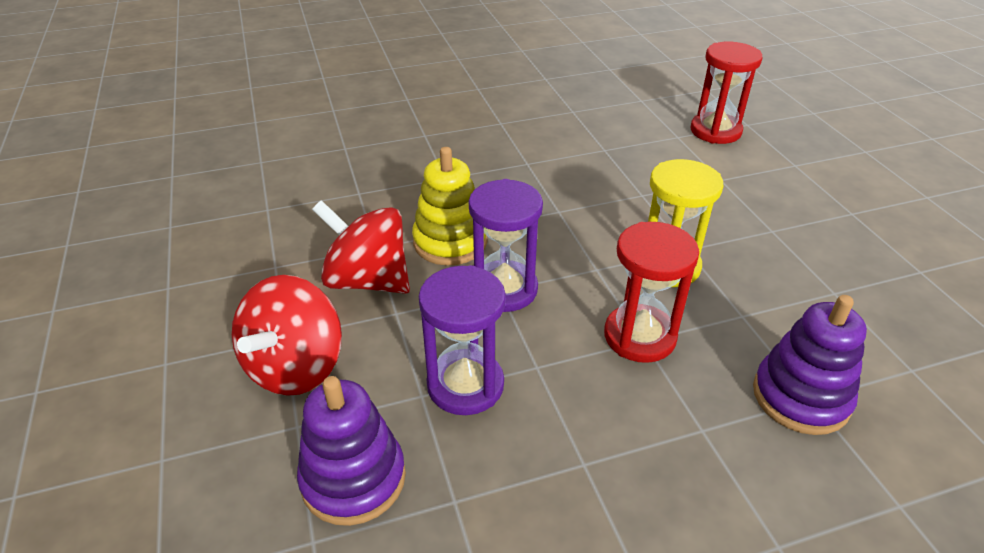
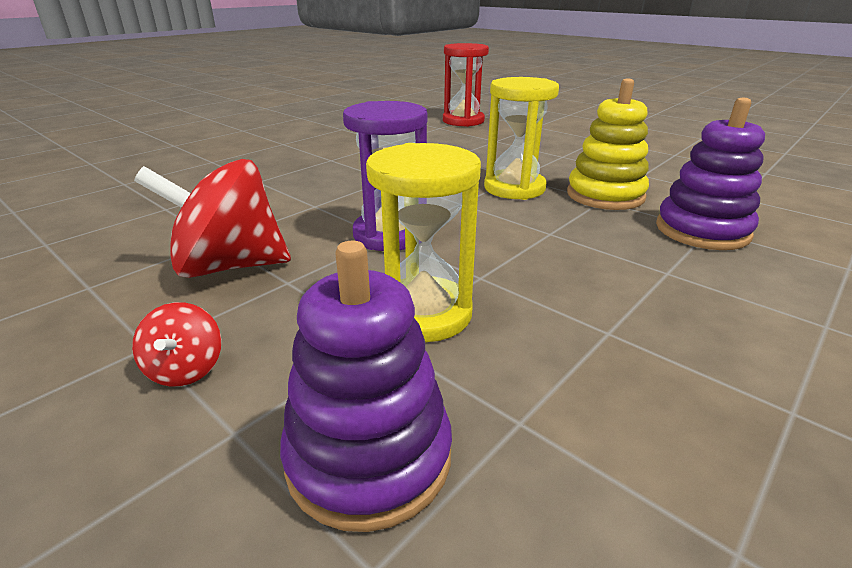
camera: 30 degrees left, 10 degrees down
(296, 367) = (186, 369): red spinning top -> red spinning top, size x0.47
(450, 242) = (302, 218): yellow stacking toy -> yellow stacking toy (605, 195)
(465, 385) = (423, 313): purple hourglass -> yellow hourglass
(639, 336) = (544, 231): red hourglass -> none

